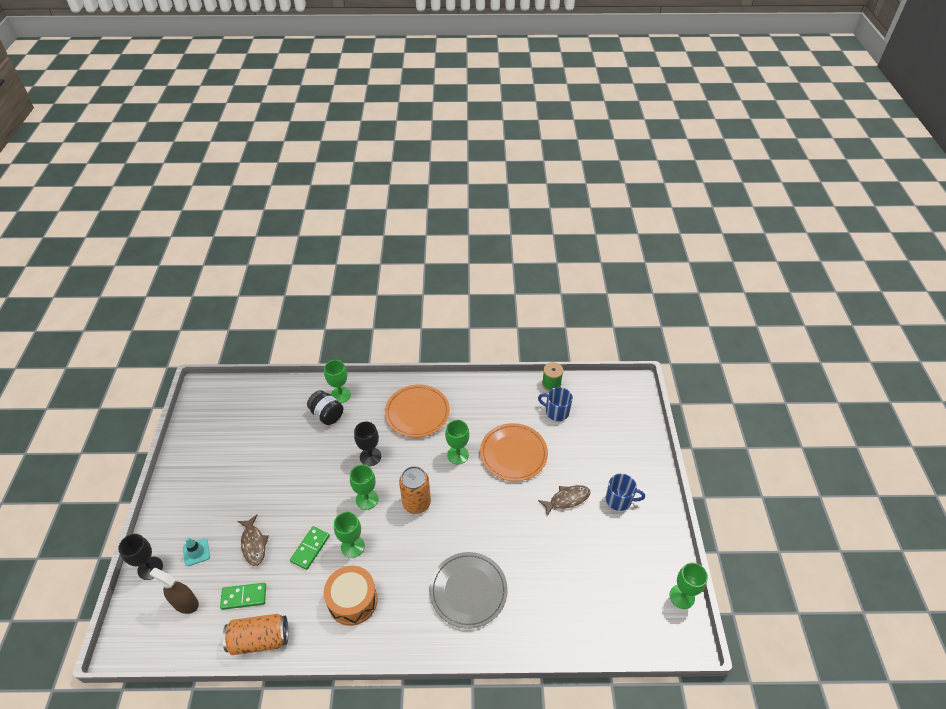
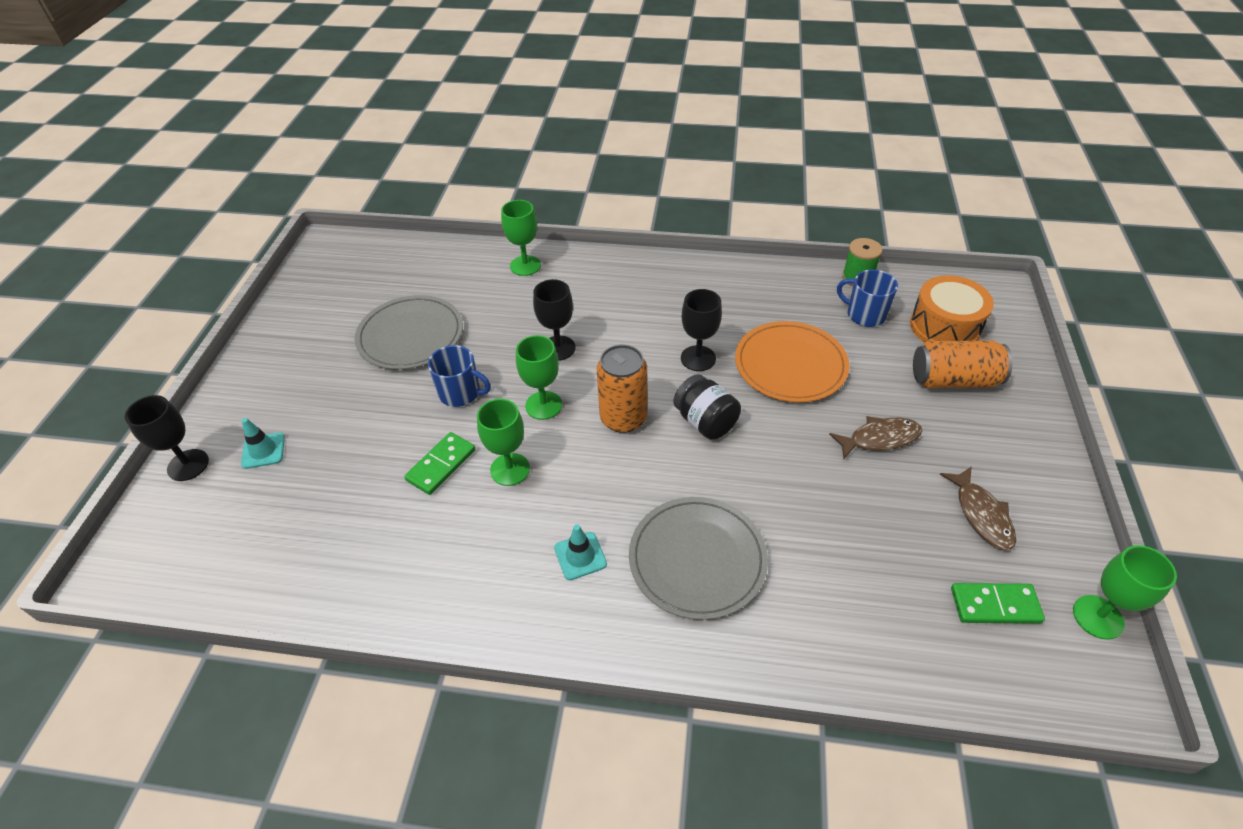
camera: 10 degrees right, 0 degrees up
(185, 603) = (227, 521): brown spray bottle -> none
(244, 597) = (321, 523): green domino -> green domino (995, 605)
(253, 544) = (354, 449): brown fish -> brown fish (981, 514)
(259, 639) = (331, 591): orange can -> orange can (953, 380)
(274, 457) = (410, 335): none -> grey plate
(327, 415) = (500, 289): black jar -> black jar (705, 422)
(352, 600) = (496, 550): orange drum -> orange drum (944, 327)
(401, 598) = (580, 556): none -> turquoise traffic cone
(417, 412) = (639, 297): orange plate -> none
(457, 455) = (698, 358): green goblet -> black goblet
(619, 500) = (973, 449): blue mug -> blue mug (461, 393)

